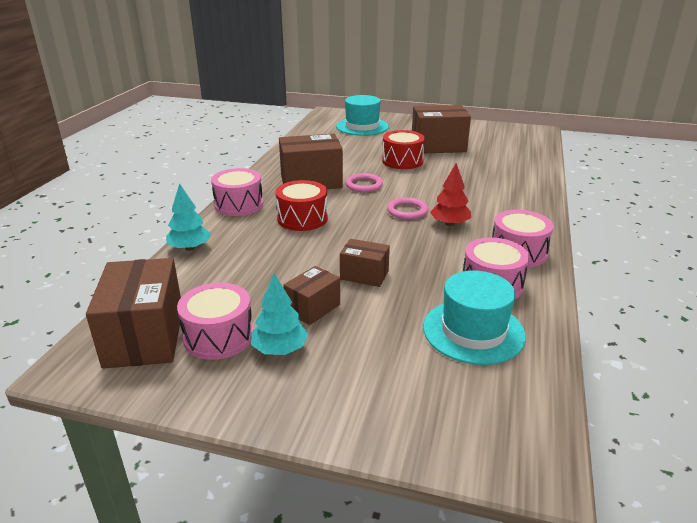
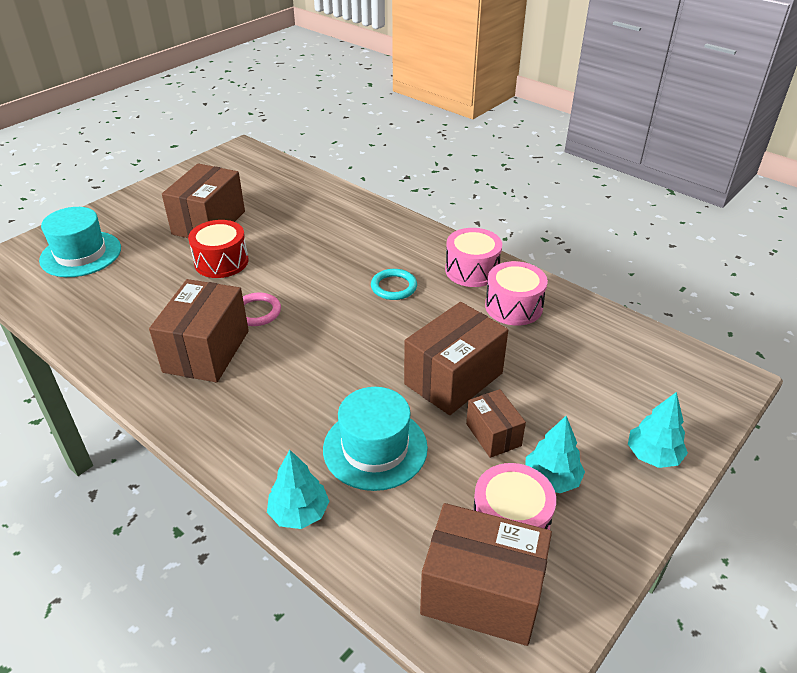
camera: 65 degrees left, 10 degrees up
(239, 205) = (214, 436): pink drum -> none
(302, 218) = (300, 388): red drum -> none
(351, 411) = (653, 455): none -> turquoise tree
(364, 275) = (453, 379): brown box -> brown box, size x1.81
(407, 211) = (346, 303): pink ring -> none
(450, 224) = (394, 287): red tree -> turquoise ring
(473, 331) = (575, 345): turquoise hat -> turquoise hat (375, 448)

